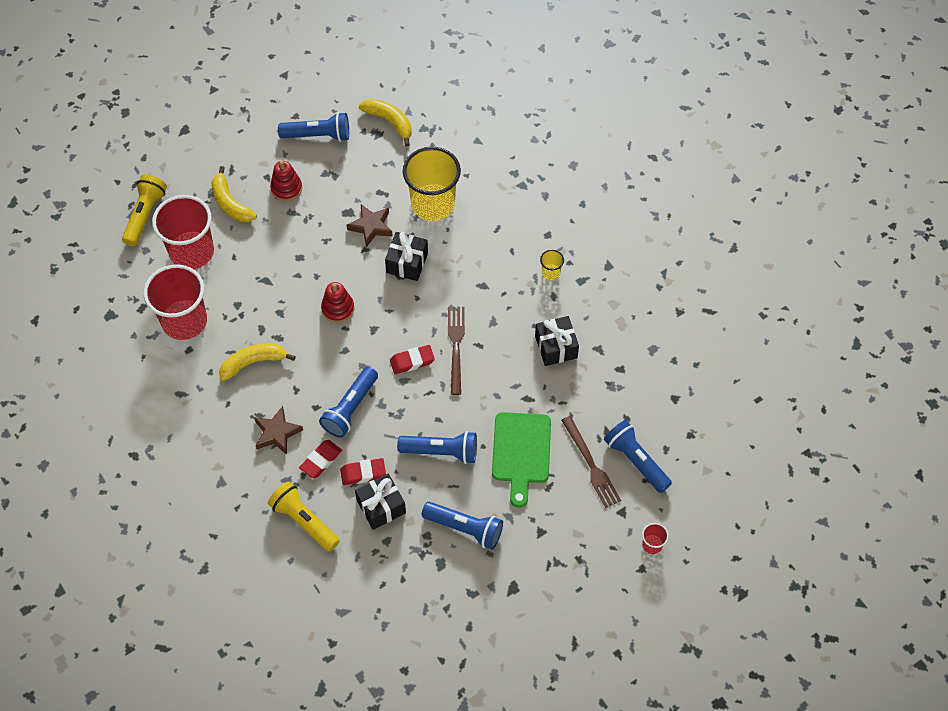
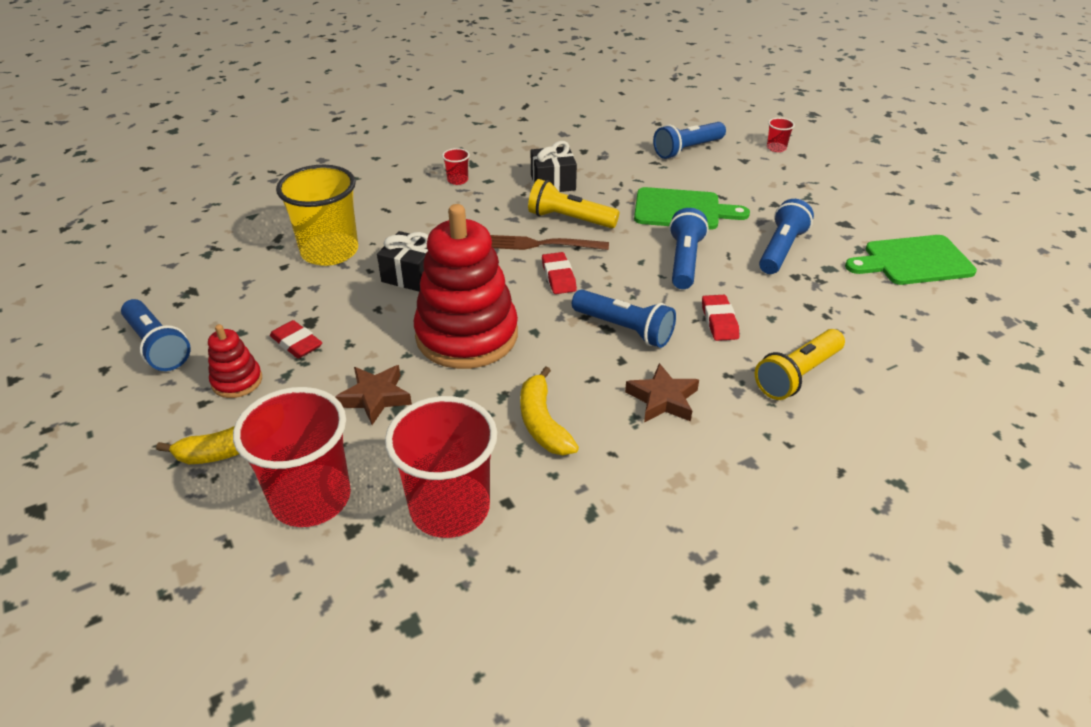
camera: 85 degrees left, 20 degrees down
(145, 215) = (200, 569): yellow flashlight -> yellow flashlight (569, 219)
(318, 135) = (157, 346): blue flashlight -> blue flashlight turned 135 degrees clockwise
(321, 460) = (704, 357): red eraser -> red eraser (297, 343)
(338, 309) = (467, 335): red stacking toy -> red stacking toy, size x2.20
(371, 227) = (343, 302): brown star -> brown star (375, 397)
(381, 506) = (764, 308): black gift -> none
(390, 122) = (177, 280): yellow banana -> none
(456, 635) = (913, 261): none -> green cutting board
(551, 272) = (457, 180): yellow cup -> red cup
(591, 464) = (693, 172): brown fork -> none

